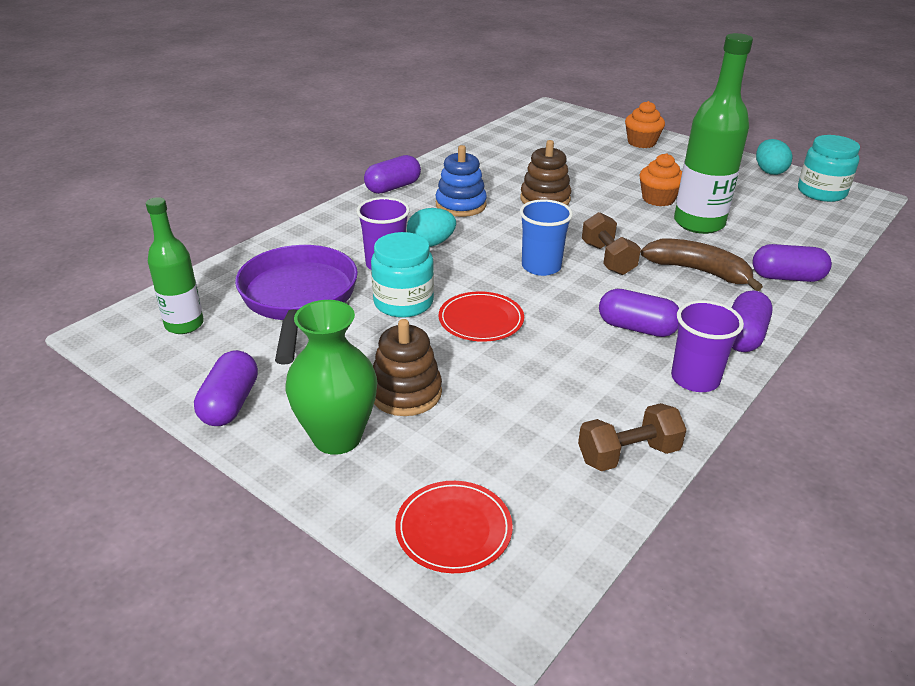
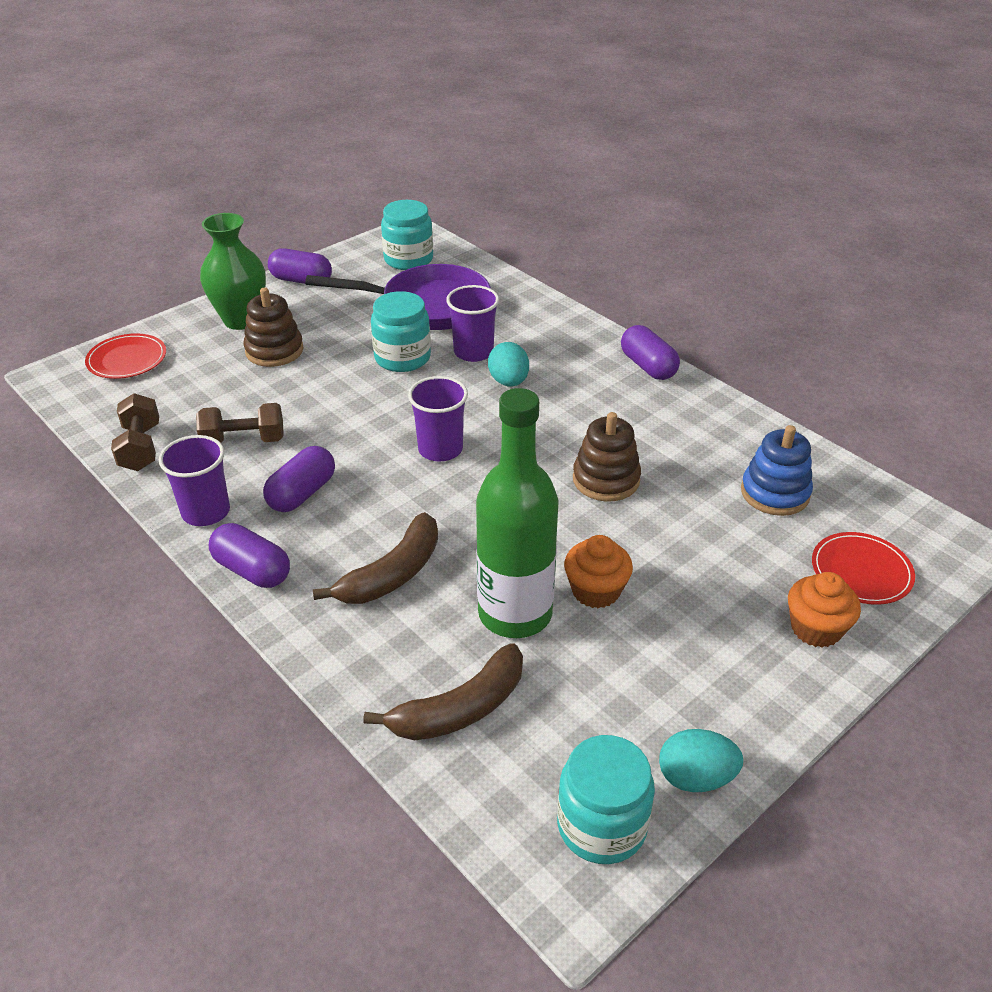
camera: 100 degrees right, 5 degrees up
(184, 324) = (408, 259): green bottle -> turquoise jar
(460, 205) = (596, 410): blue stacking toy -> blue stacking toy (775, 493)
(481, 320) = (357, 397): red plate -> red plate (861, 571)
(541, 267) = (440, 449): blue cup -> purple cup
(608, 259) = (443, 503): brown dumbbell -> brown dumbbell (244, 441)
(787, 277) = (350, 657): purple capsule -> none
(790, 235) = (460, 709): none -> brown banana

